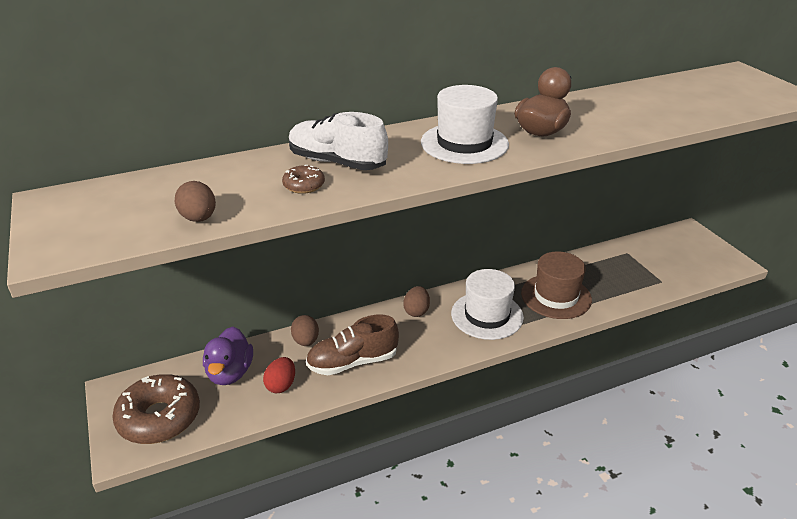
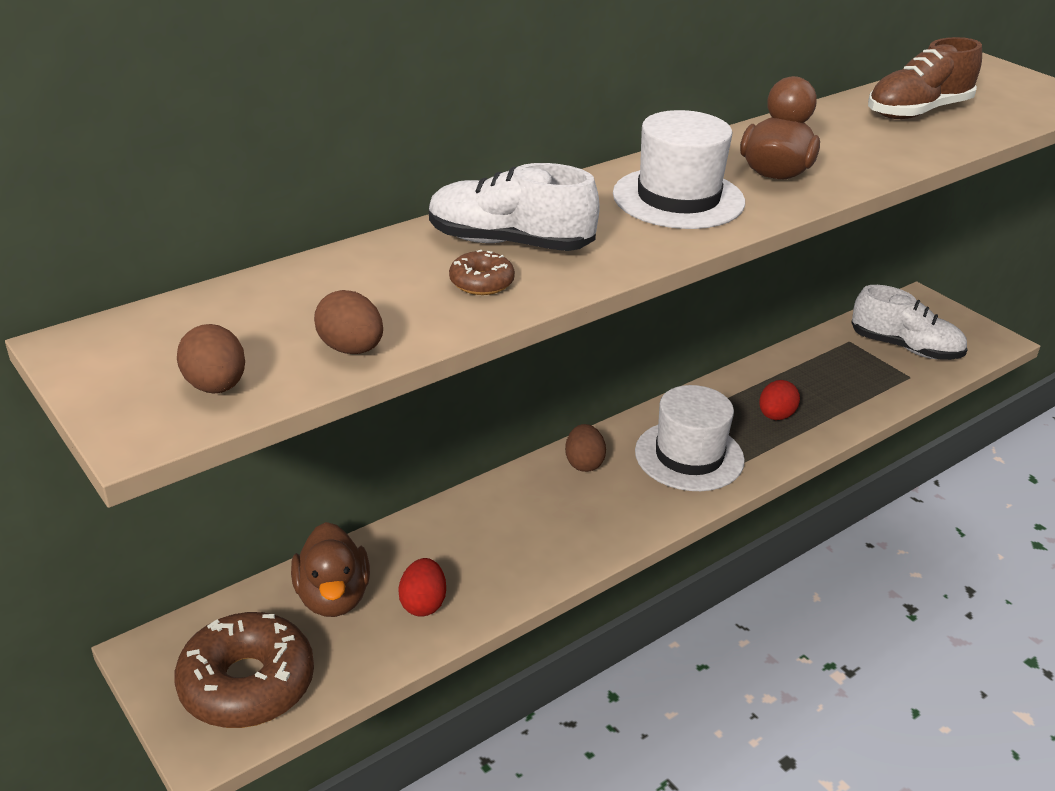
camera: 15 degrees left, 0 degrees up
(230, 373) = (333, 597): purple duck -> brown duck
(306, 341) = (433, 531): brown egg -> brown egg (216, 386)
(353, 362) = (519, 552): brown shoe -> brown shoe (918, 112)
(556, 296) = (775, 416): brown hat -> red egg
(665, 261) = (905, 347): none -> white shoe

